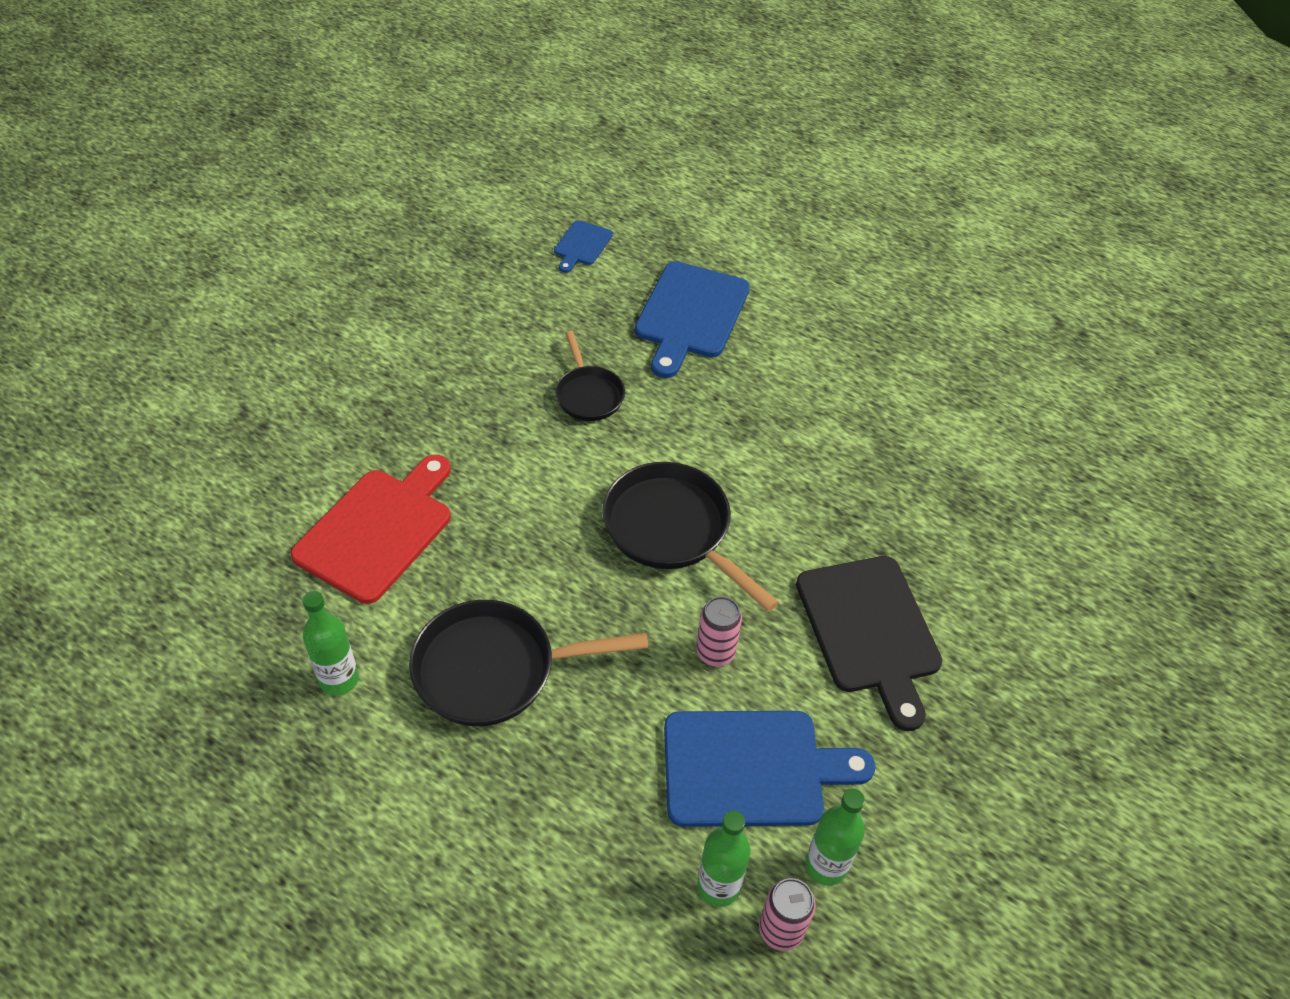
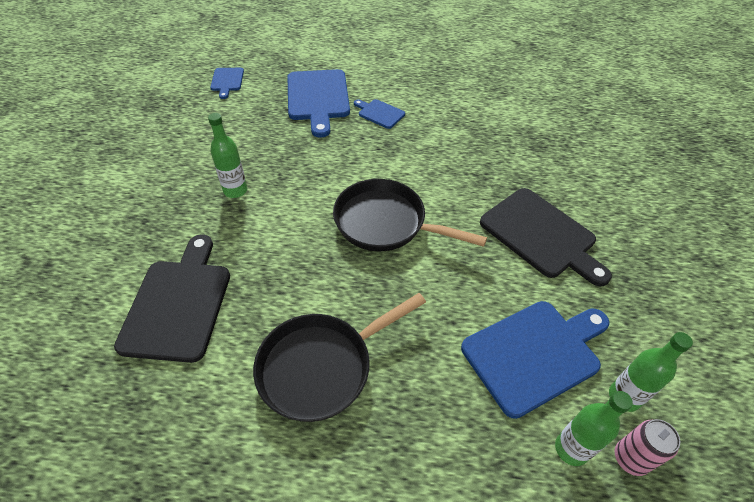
camera: 25 degrees left, 0 degrees up
(339, 680) = (204, 431): green bottle -> green bottle (235, 190)
(377, 530) = (178, 304): red cutting board -> black cutting board
(588, 394) = (281, 162): black pan -> none
(715, 652) = (462, 288): pink can -> none
(762, 369) = (379, 113): none -> blue cutting board

